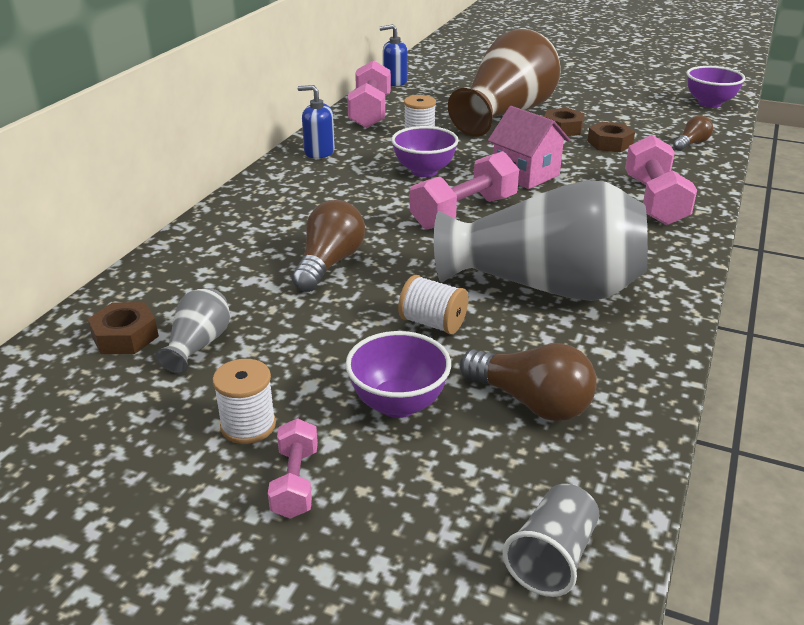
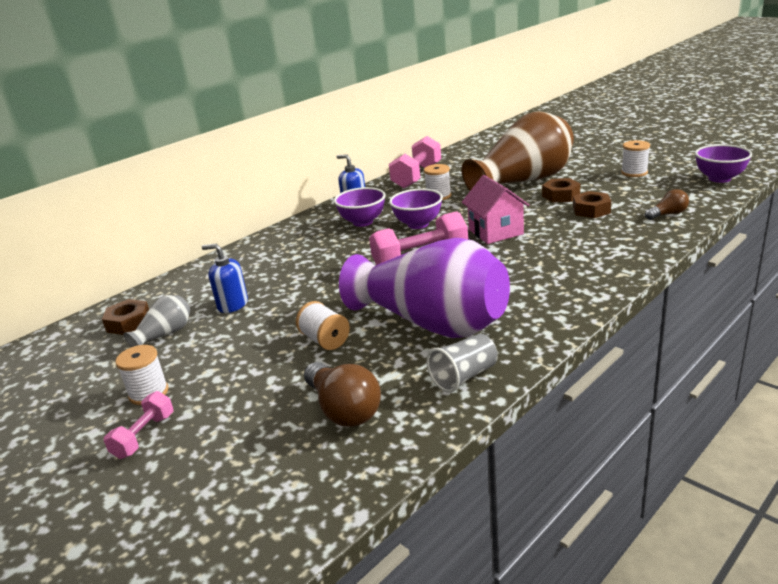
camera: 25 degrees right, 5 degrees down
(329, 263) = (292, 288): brown light bulb -> none
(394, 82) = (456, 153): blue soap dispenser -> blue soap dispenser (232, 304)
(398, 404) = (252, 395): purple bowl -> purple bowl (362, 222)
(545, 287) = (432, 323): grey vase -> purple vase
(552, 557) = (258, 525): grey cup -> grey cup (464, 376)
(619, 100) = (634, 173): none -> white spool
(654, 201) = (587, 262): pink dumbbell -> none

